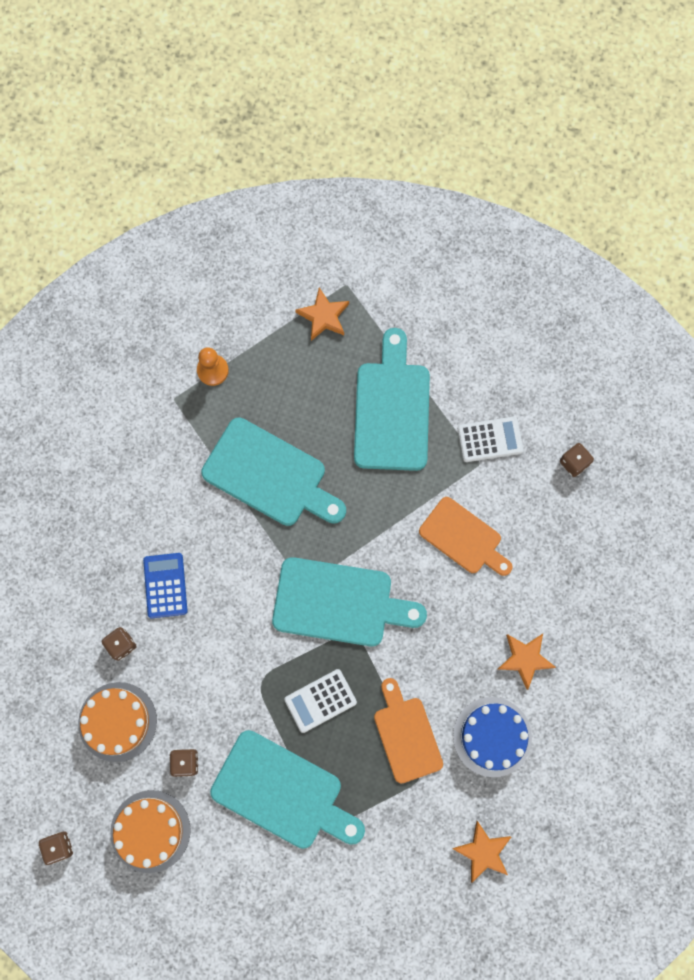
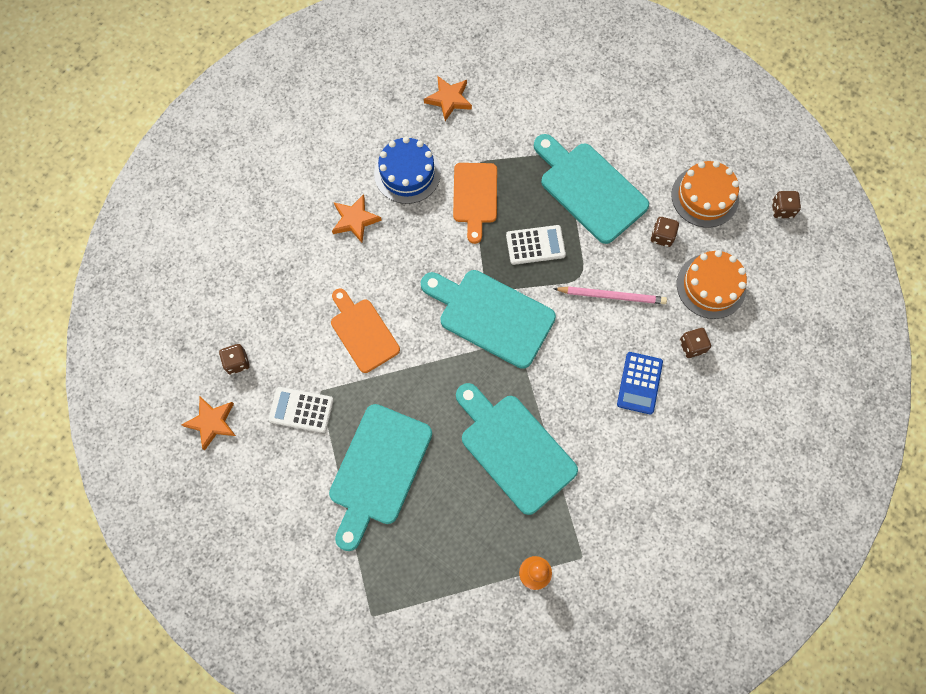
camera: 160 degrees left, 5 degrees down
(221, 671) = (611, 296): none -> pink pencil
(323, 316) = (407, 590): orange star -> orange star (212, 422)

